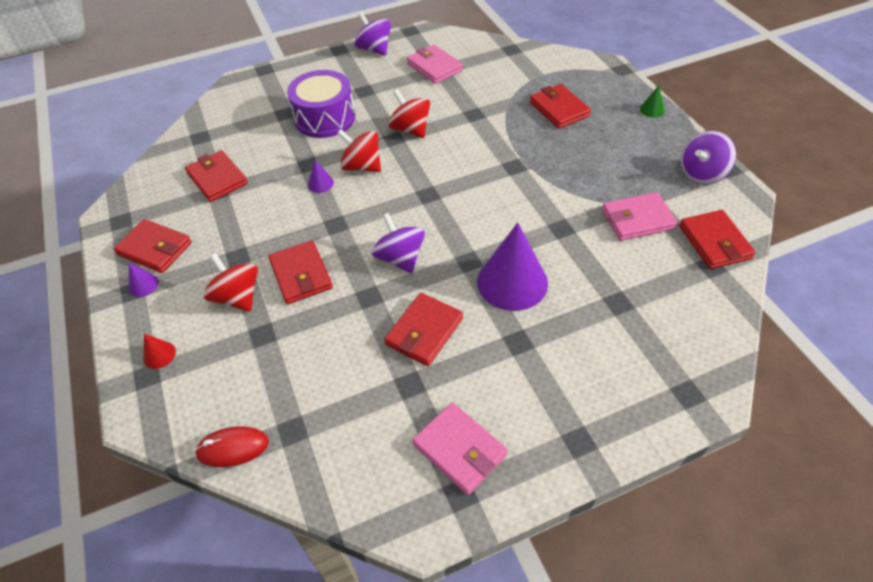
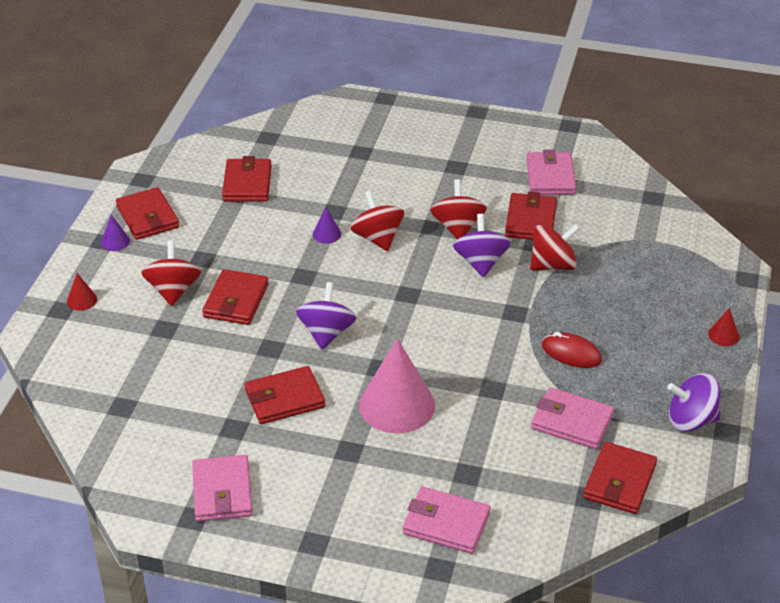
camera: 35 degrees right, 10 degrees down
(233, 448) = (74, 393): red mouse -> red mouse (571, 353)
(325, 118) = (391, 175): purple drum -> none
(374, 49) = (511, 128): purple spinning top -> purple spinning top (481, 262)
(501, 121) = (552, 265): none -> red spinning top
(512, 282) = (397, 405): purple cone -> pink cone
(559, 109) = (625, 284): red wallet -> red wallet (530, 221)
(650, 352) = (446, 523): none -> pink wallet
(652, 110) = (723, 335): green cone -> red cone

